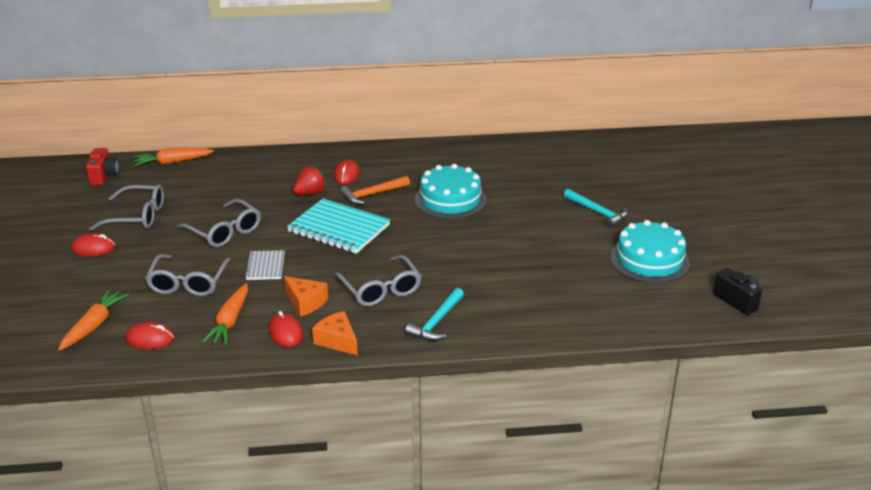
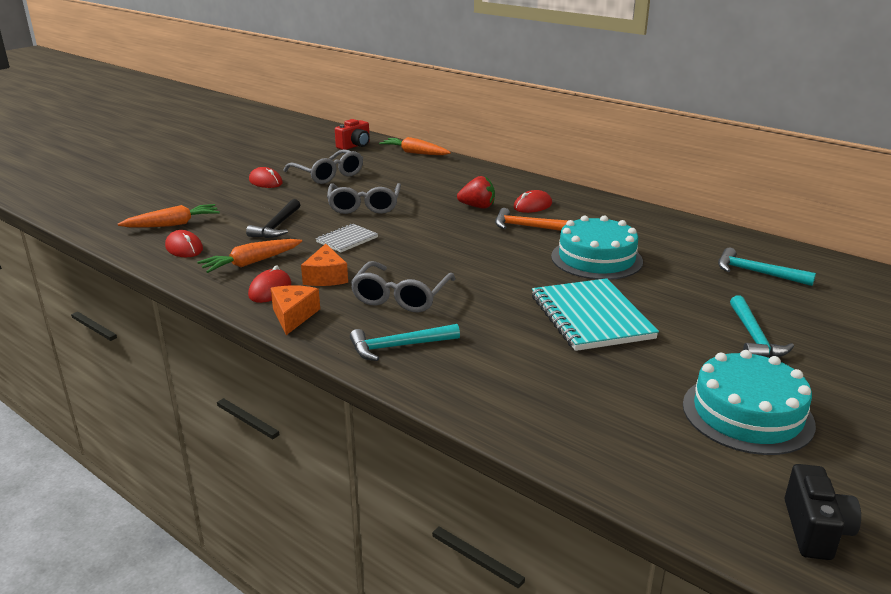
camera: 45 degrees right, 5 degrees down
(188, 283) = (277, 226): grey glasses -> black hammer
(339, 229) = (453, 239): turquoise notebook -> turquoise notebook (591, 317)
(546, 167) = (757, 273): none -> turquoise hammer

